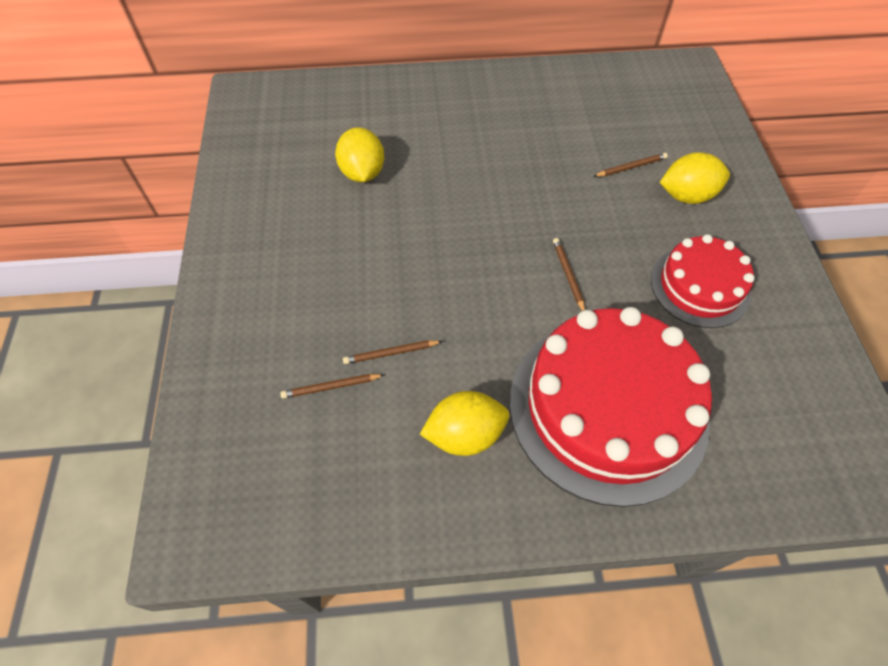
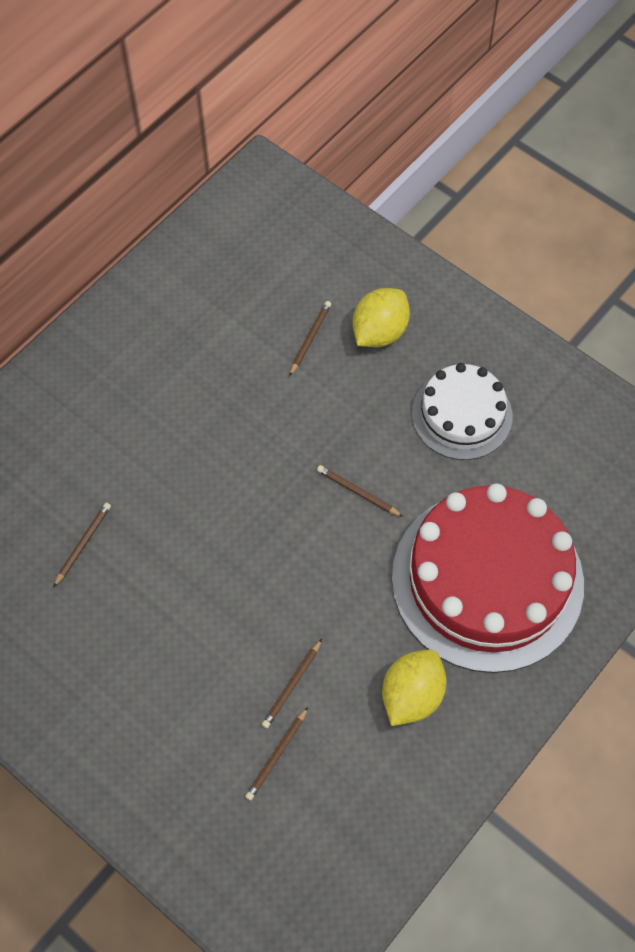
camera: 45 degrees left, 5 degrees up
(362, 173) = (83, 544): yellow lemon -> brown pencil
(700, 286) = (462, 415): red cake -> white cake

